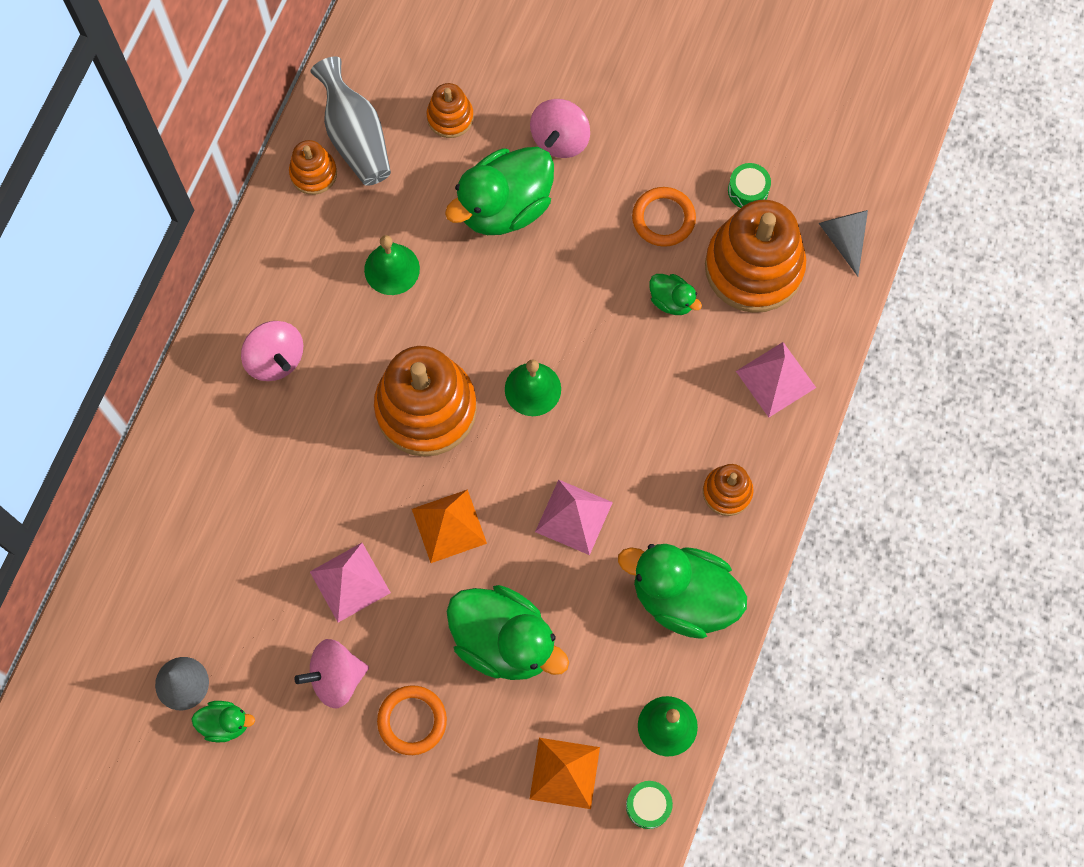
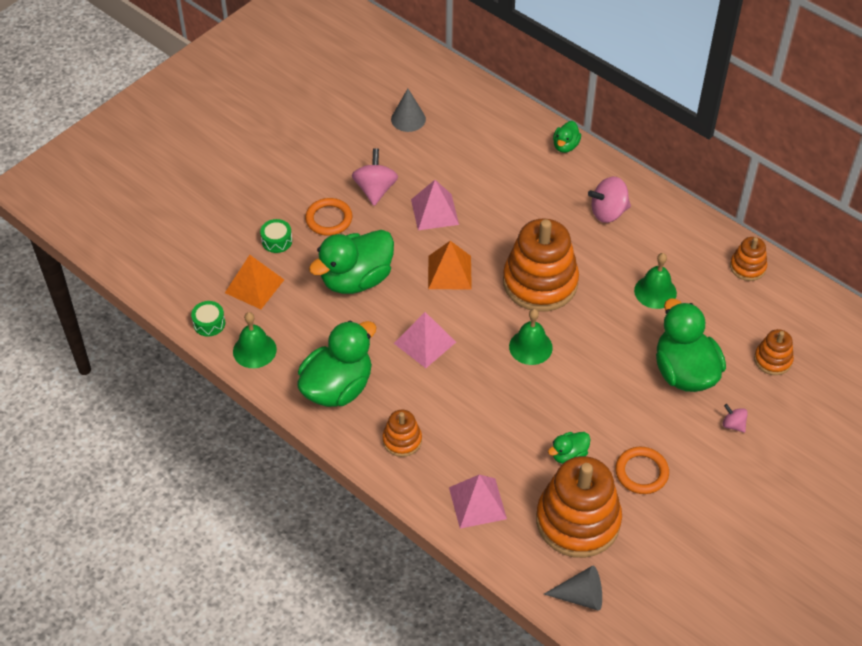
camera: 110 degrees right, 20 degrees down
(225, 723) = (373, 133): green duck -> green duck (565, 146)
(355, 137) = (771, 298): grey vase -> none
(560, 139) = (733, 425): pink spinning top -> pink spinning top, size x0.54
(748, 190) = (648, 540): green drum -> green drum (277, 241)

